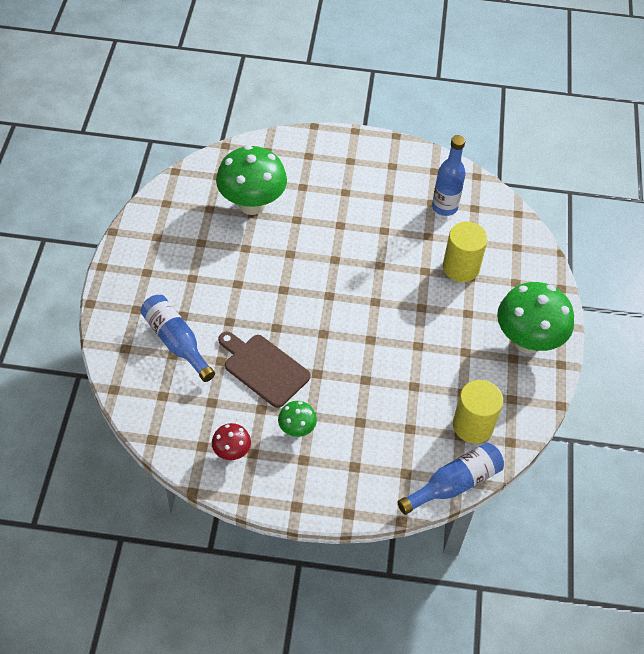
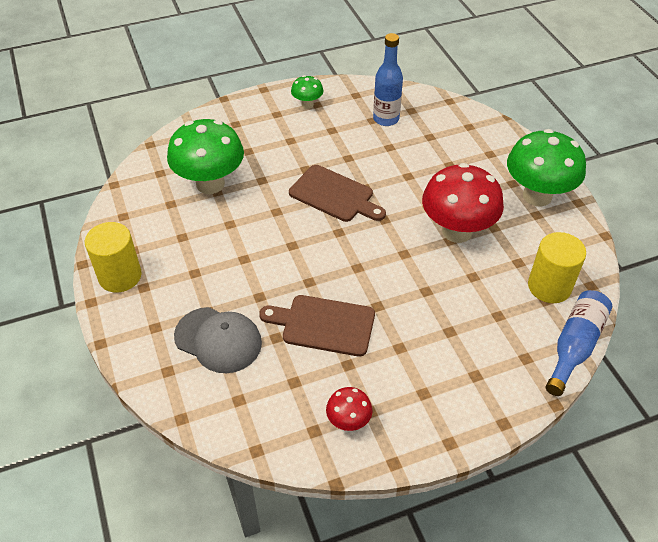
camera: 25 degrees left, 5 degrees down
(176, 342) = (218, 340): blue bottle -> grey cap
(297, 429) = (396, 367): green mushroom -> green mushroom (307, 104)
(348, 260) = (334, 195): none -> brown cutting board
(430, 341) = (457, 231): none -> red mushroom
(461, 267) = (436, 160): yellow cylinder -> yellow cylinder (120, 276)

